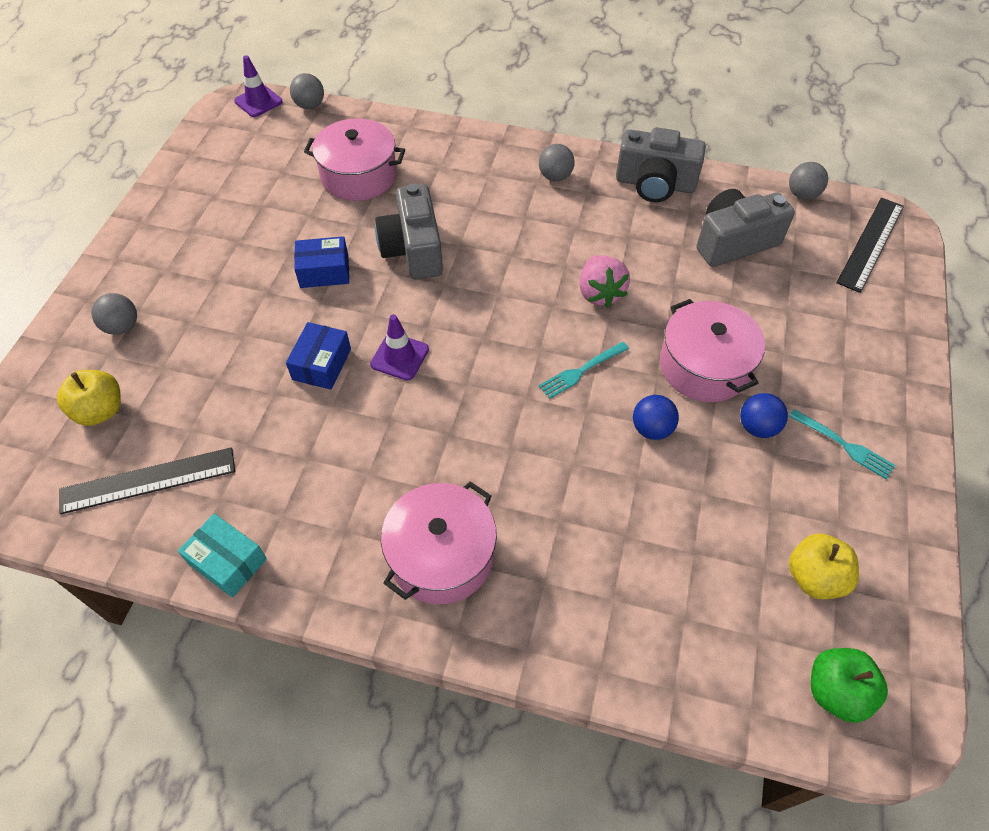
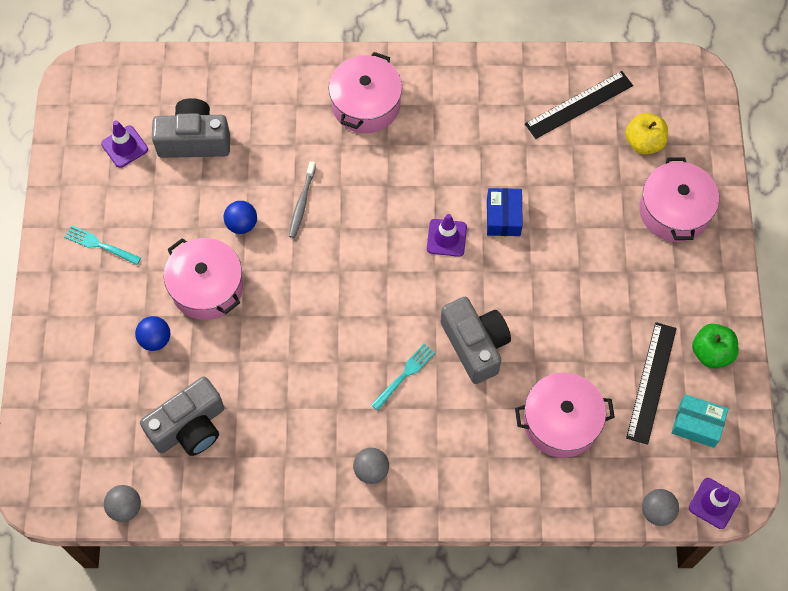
camera: 165 degrees right, 10 degrees up
(122, 327) = (674, 211): grey ball -> pink pot
(228, 561) = (498, 69): turquoise box -> turquoise box (697, 424)
(324, 271) = (541, 303): blue box -> none
(568, 437) = (302, 203): none -> grey toothbrush
(581, 371) = (302, 260): turquoise fork -> turquoise fork (404, 375)
(599, 293) = (302, 338): pink strawberry -> none
(655, 184) = (271, 485): grey camera -> grey camera (194, 140)
(757, 427) = (164, 244): blue ball -> blue ball (155, 339)
(814, 577) = (124, 146): yellow apple -> purple traffic cone
(836, 691) = (114, 85): green apple -> green apple (711, 353)
(870, 243) = (63, 457): black ruler -> black ruler (651, 382)

